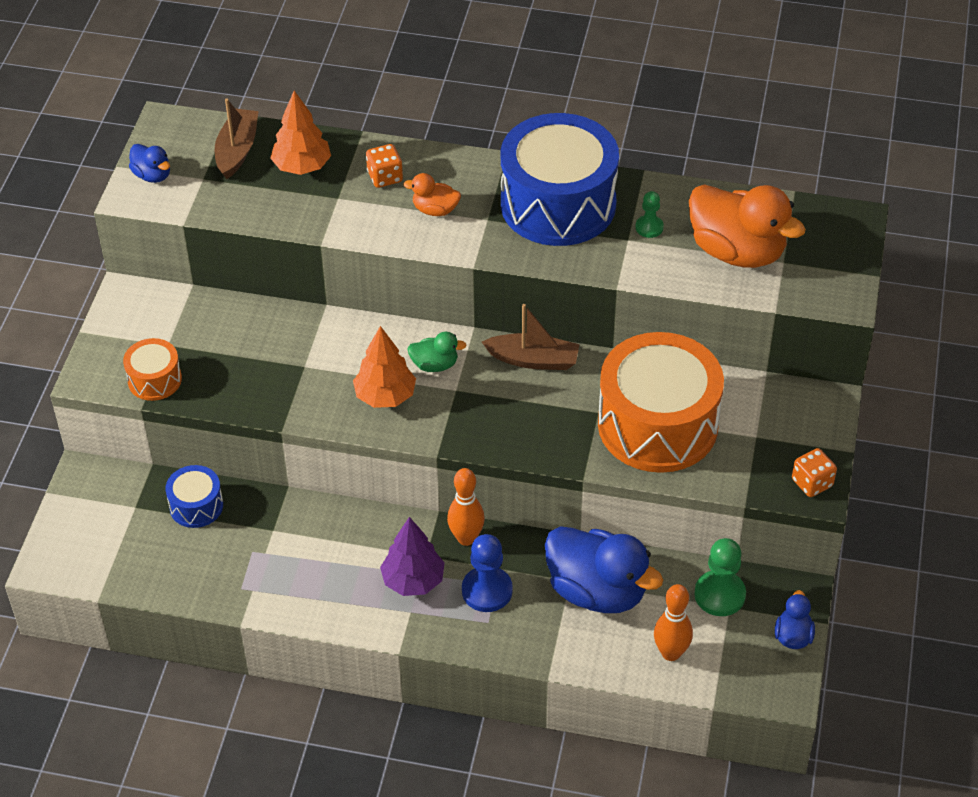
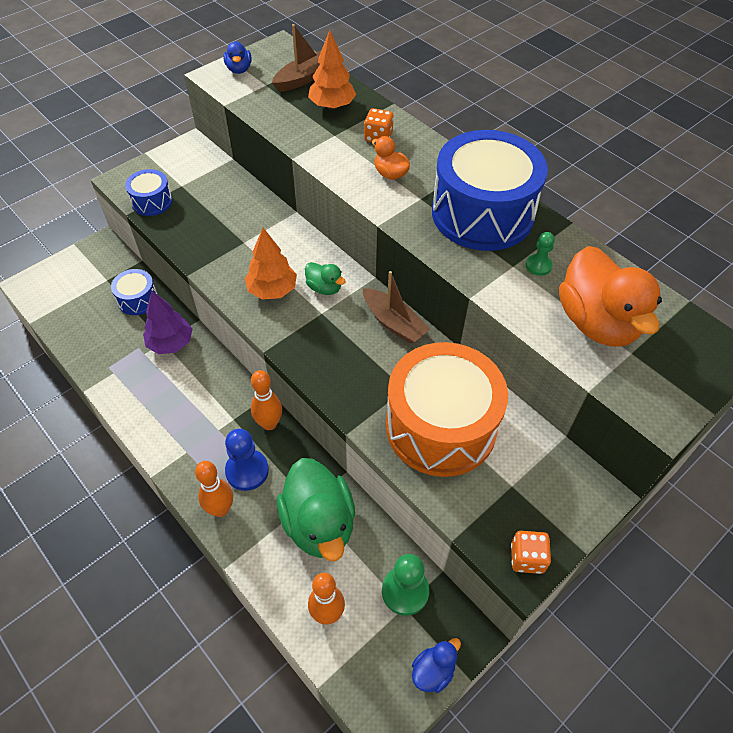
camera: 35 degrees right, 5 degrees up
(154, 380) = (152, 201): orange drum -> blue drum
(413, 581) = (208, 431): purple tree -> purple tree (171, 343)
(495, 637) = (220, 509): none -> orange bowling pin
(597, 591) = (319, 524): blue duck -> green duck

